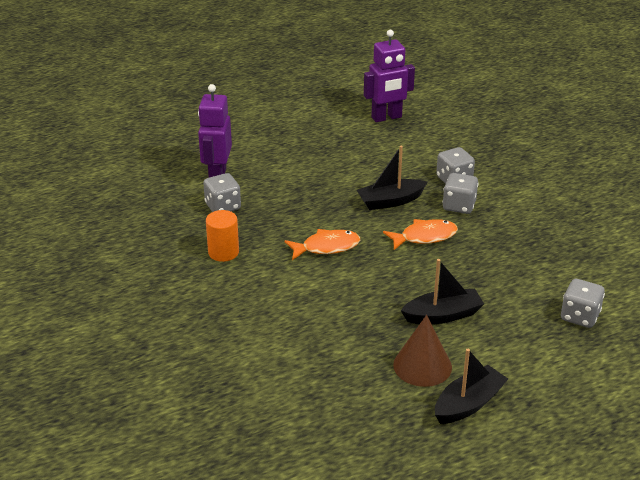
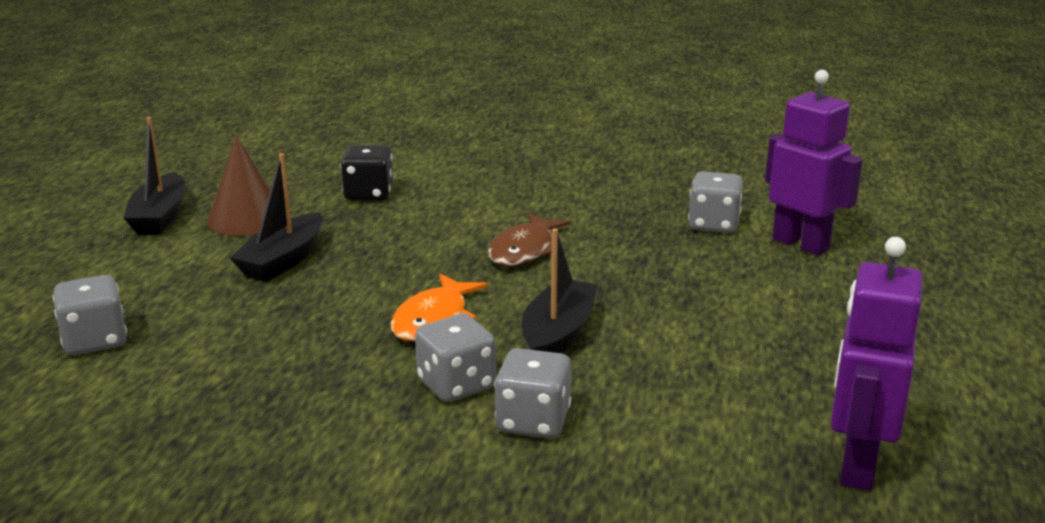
camera: 130 degrees right, 10 degrees down
(223, 252) = (610, 196): orange cylinder -> none
(326, 247) = (525, 250): orange fish -> brown fish
(329, 341) = (369, 194): none -> black dice

